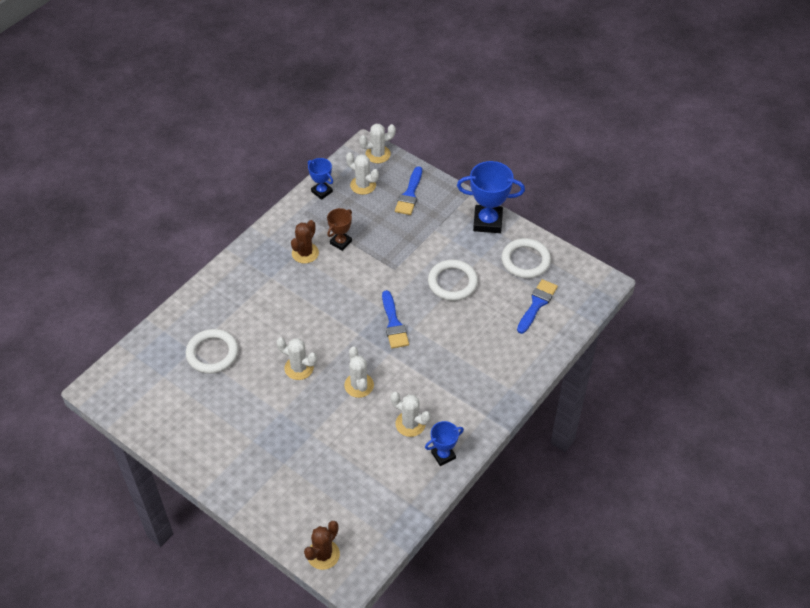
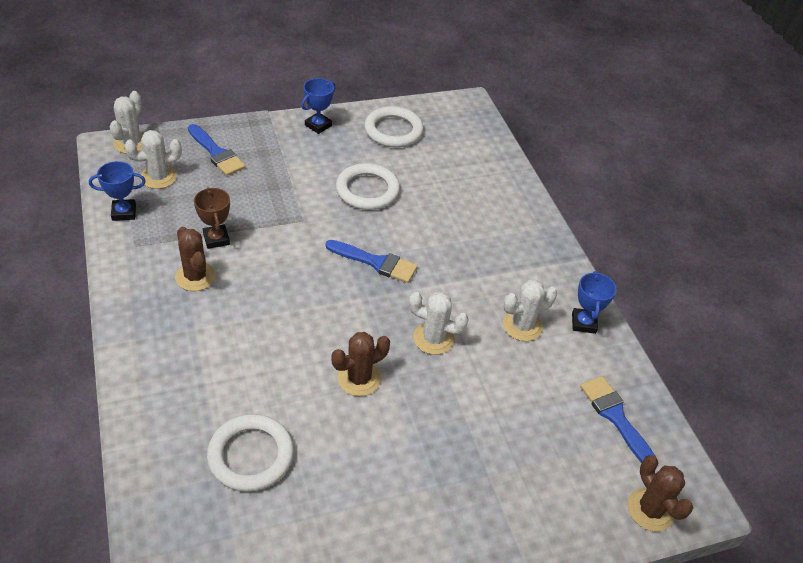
camera: 60 degrees left, 5 degrees down
(299, 368) = (359, 378): white cactus -> brown cactus
(487, 222) = (318, 125): blue trophy -> blue trophy, size x0.57
(537, 304) = (453, 153): blue brush -> blue brush (615, 417)

